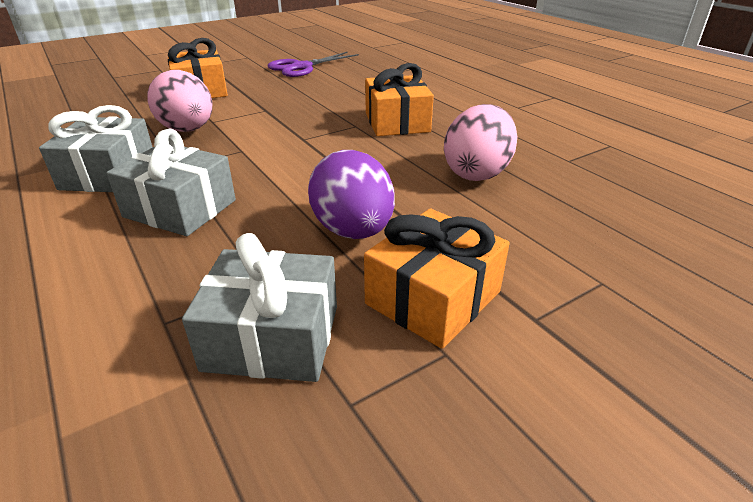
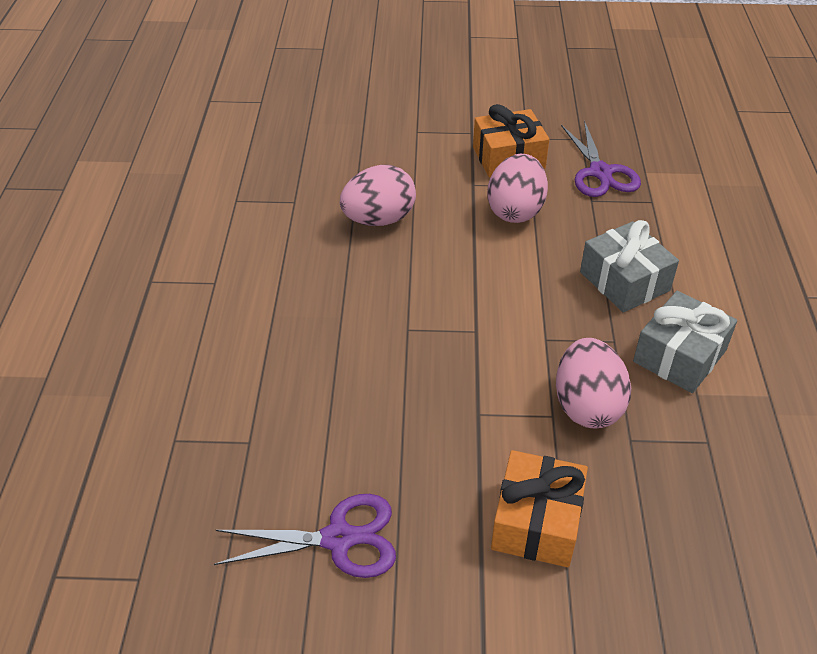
camera: 145 degrees left, 10 degrees up
(272, 337) = (600, 172): grey gift -> purple scissors
(353, 231) = (515, 211): purple egg -> pink egg
(397, 122) = (363, 313): orange gift -> none

